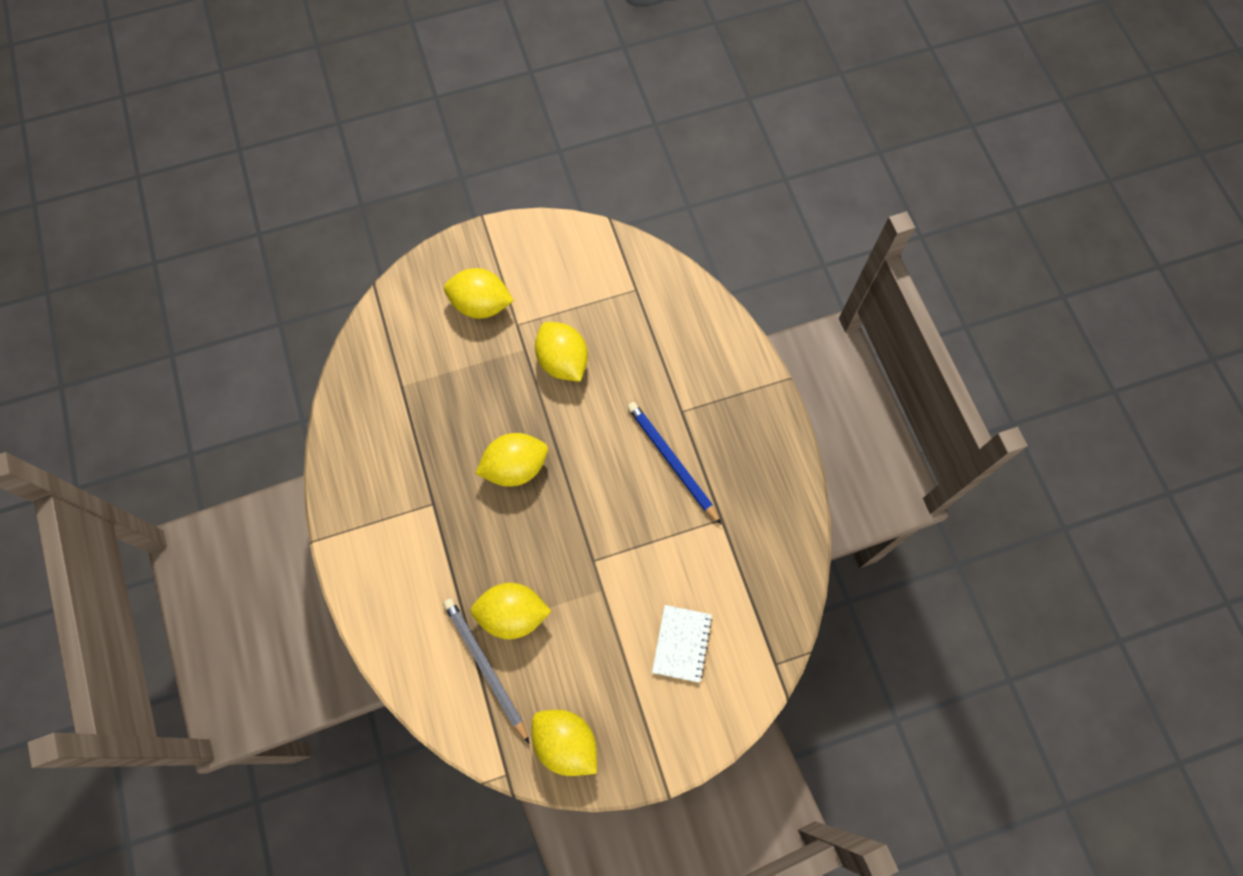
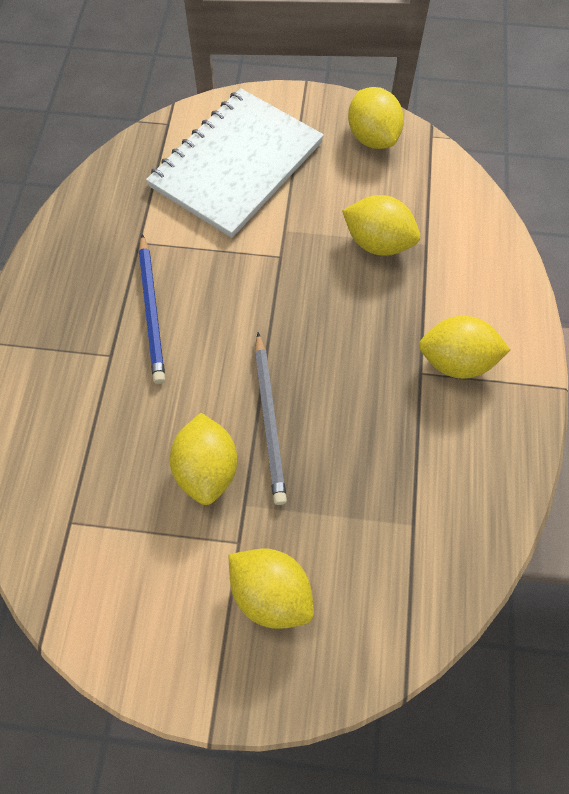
camera: 155 degrees left, 5 degrees down
(485, 667) = (420, 213): grey pencil -> grey pencil (269, 419)
(515, 467) = (316, 373): yellow lemon -> yellow lemon (456, 361)
(682, 643) = (236, 165): white notebook -> white notebook, size x2.29

